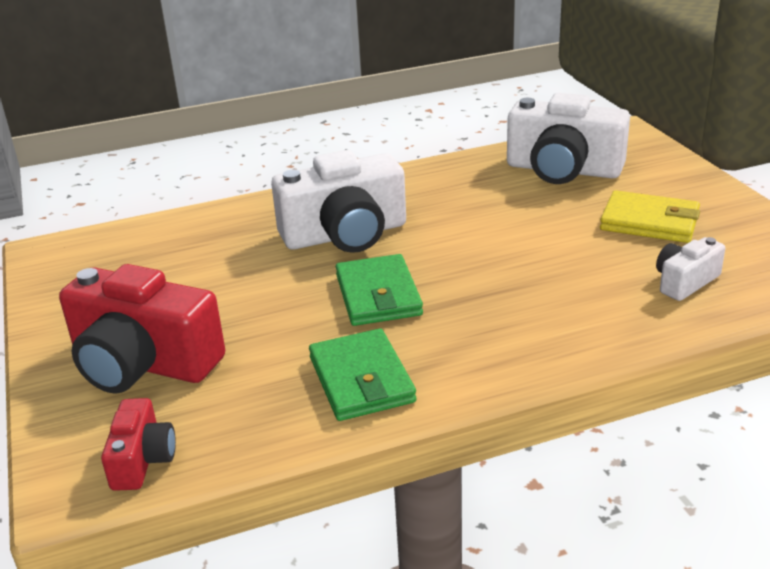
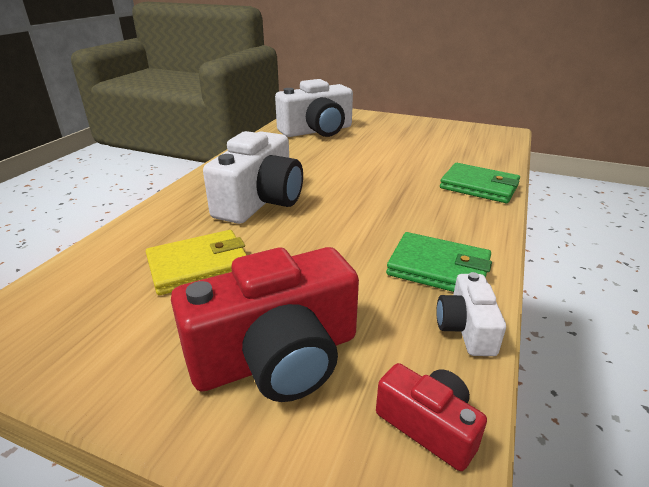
camera: 50 degrees left, 0 degrees up
(378, 295) = (349, 221): green wallet -> green wallet (479, 187)
(649, 222) = (400, 138): yellow wallet -> yellow wallet (199, 266)
(685, 282) = (463, 154): white camera -> white camera (466, 328)

